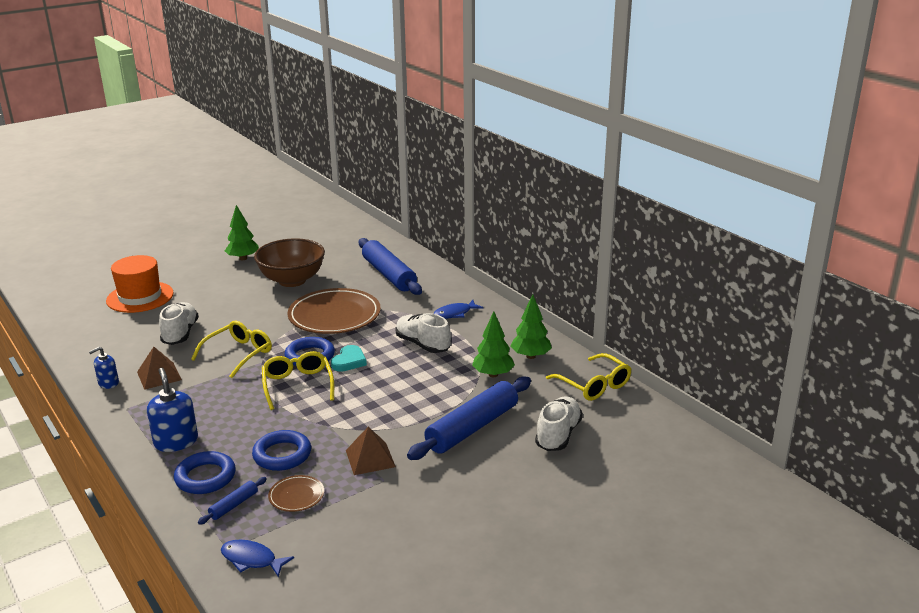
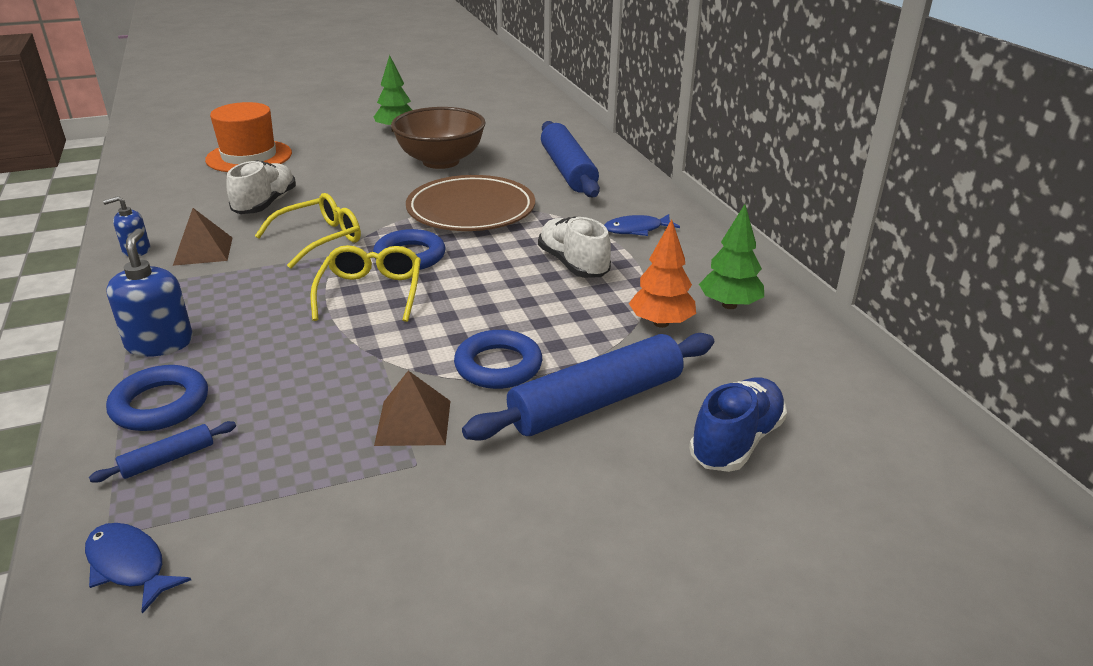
camera: 15 degrees right, 5 degrees up
(282, 455) = (288, 391): blue ring -> blue ring (498, 366)
(296, 496) = (268, 463): brown plate -> none
(349, 361) = (459, 271): turquoise heart -> none
(493, 374) = (661, 323): green tree -> orange tree
(558, 435) = (736, 441): white shoe -> blue shoe
(594, 385) = (821, 367): yellow glasses -> none

